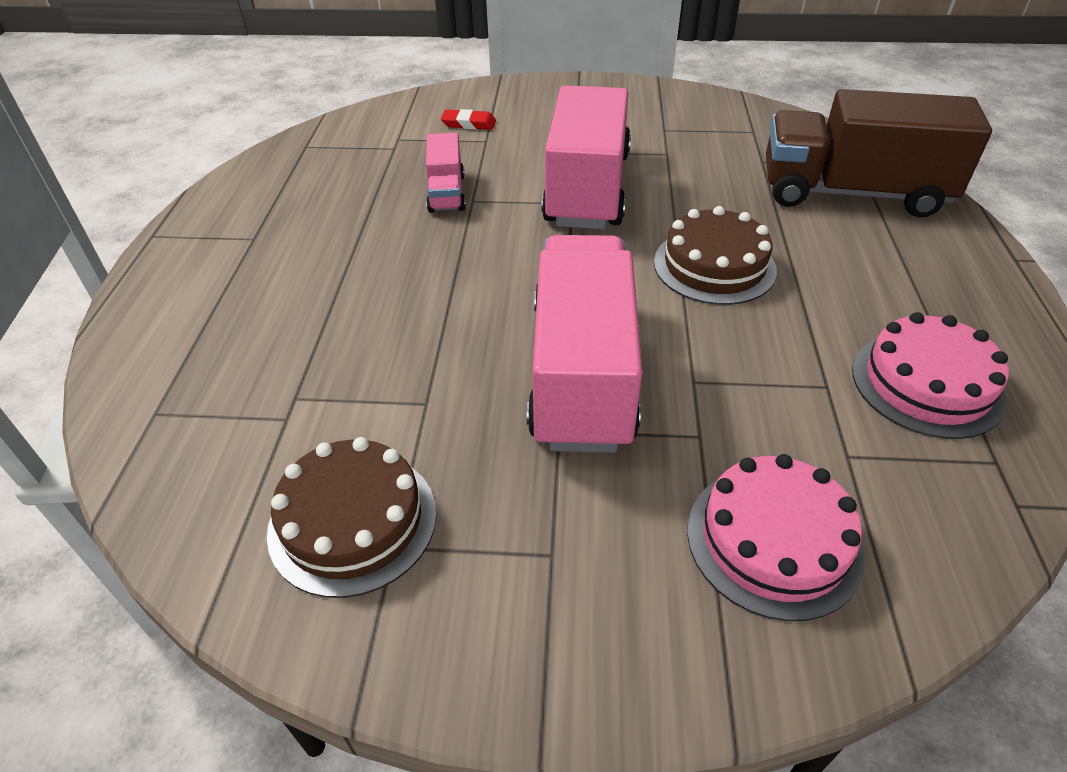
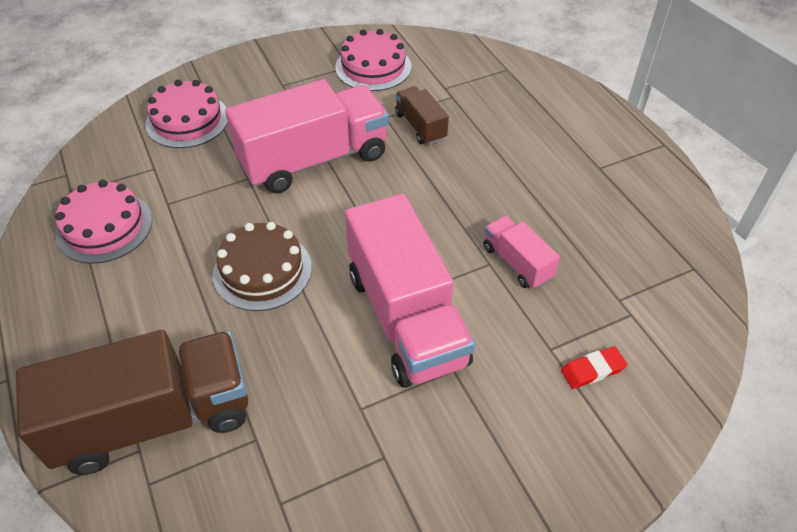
camera: 150 degrees right, 5 degrees up
(353, 521) = (373, 67): brown cake -> pink cake
(391, 366) = (420, 126): none -> brown truck
(582, 373) = (314, 160): pink truck -> pink truck turned 90 degrees counterclockwise

